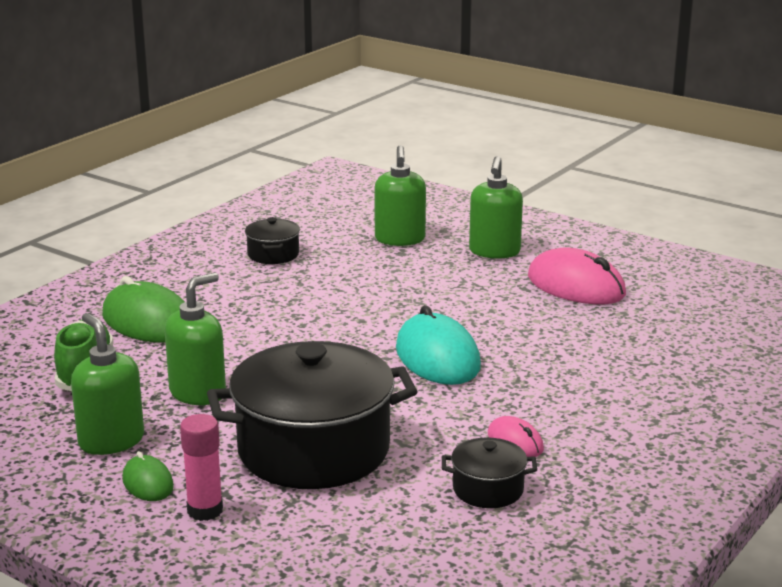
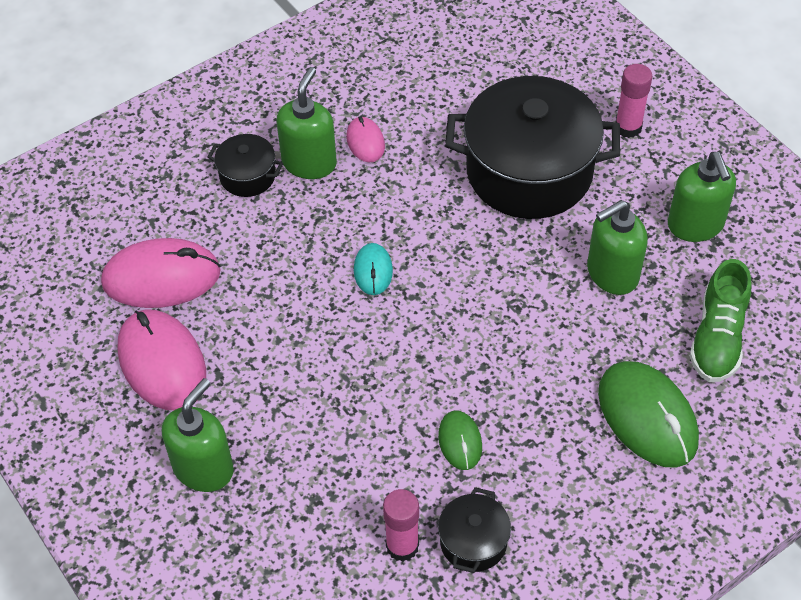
camera: 160 degrees left, 30 degrees up
(148, 483) = (668, 167): green mouse -> green mouse (460, 441)
(324, 246) = (402, 546): none -> pink glue stick
(400, 239) = (301, 537): green soap dispenser -> green soap dispenser (309, 162)
(437, 357) = (373, 271): turquoise mouse -> turquoise mouse, size x0.52
(488, 489) = (413, 98): black pot -> black pot (247, 176)
(627, 323) = (161, 277): none -> pink mouse

